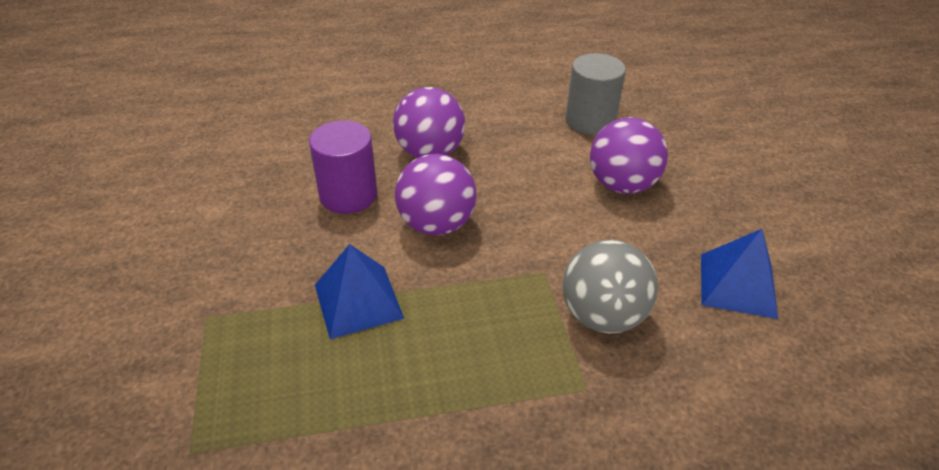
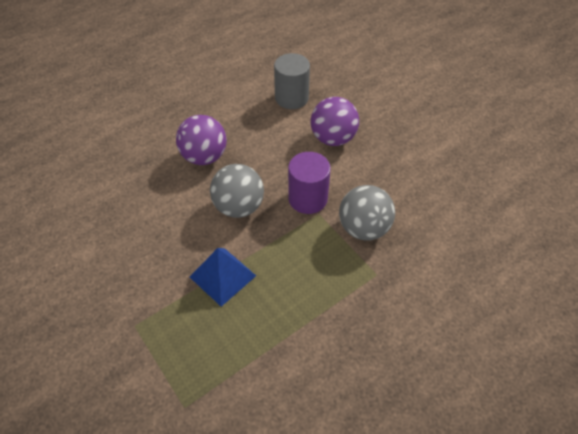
camera: 25 degrees left, 10 degrees up
(348, 195) = (170, 207): purple cylinder -> purple cylinder (307, 198)
(436, 224) = (239, 207): purple ball -> grey ball
(737, 285) = (423, 181): blue pyramid -> none

